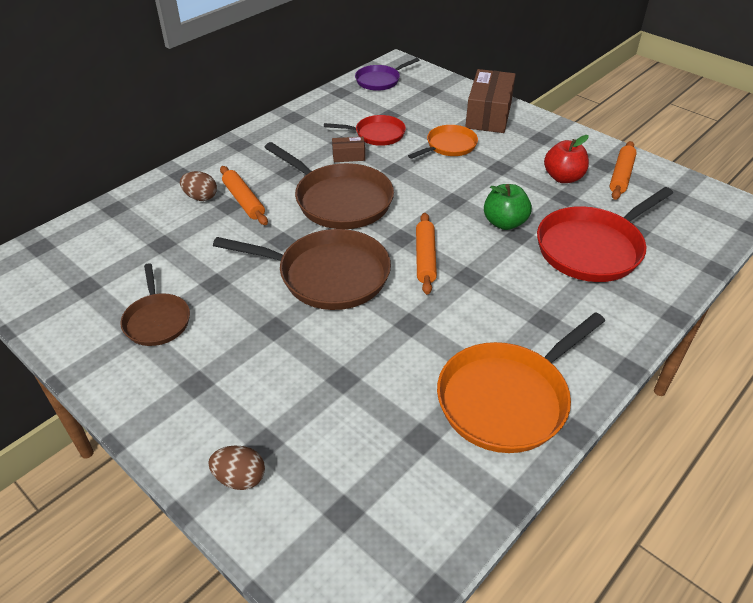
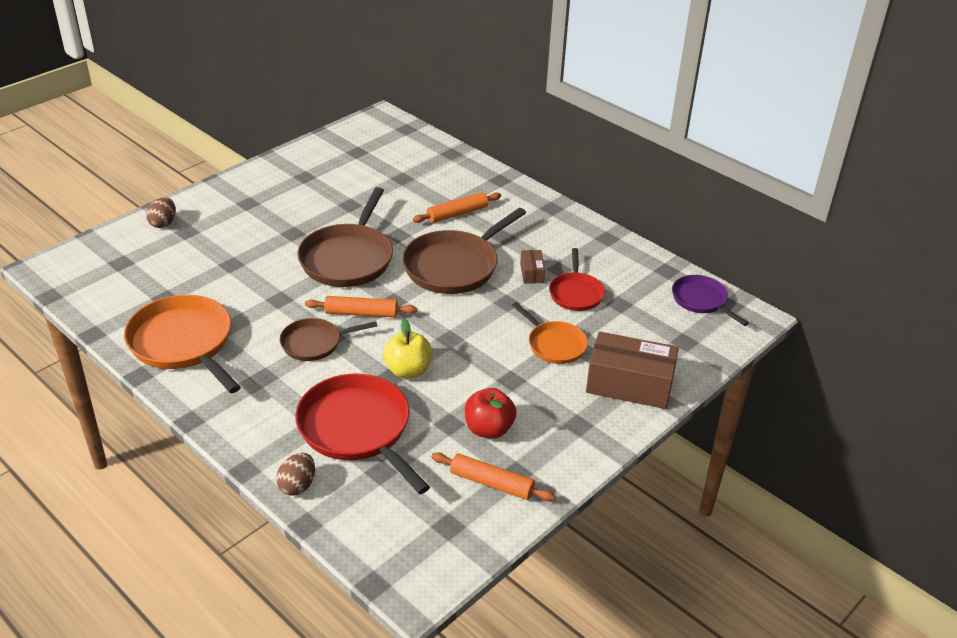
camera: 90 degrees right, 5 degrees down
(157, 321) = (313, 183): brown pan -> brown pan (314, 343)
(201, 197) = (464, 192): brown egg -> brown egg (297, 485)
(504, 223) = (408, 370): green apple -> yellow apple

